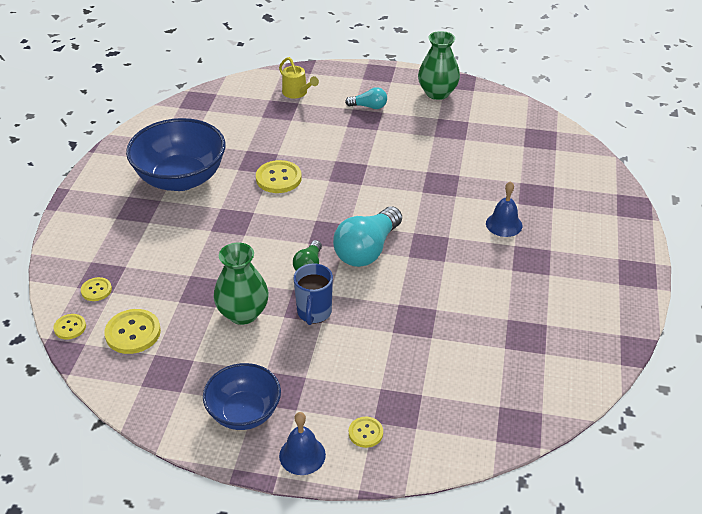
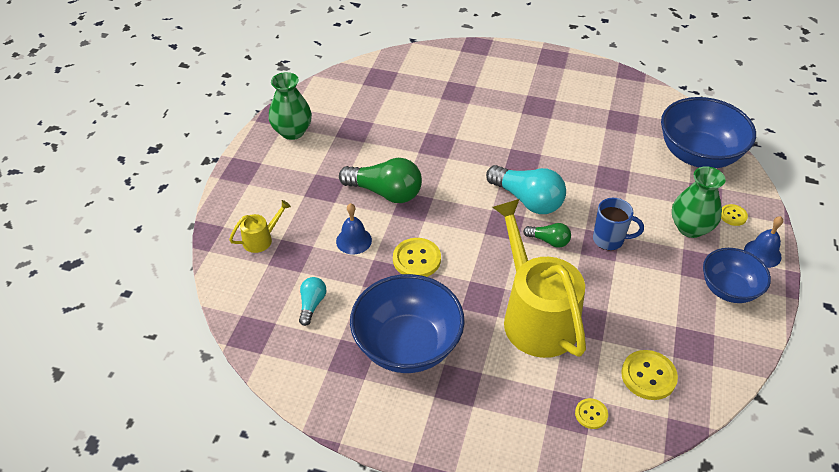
camera: 85 degrees left, 5 degrees up
(70, 327) = (647, 433): yellow button -> none
(210, 255) = (535, 316): none -> yellow watering can
(243, 313) = (614, 289): green vase -> green vase (690, 228)
(363, 154) = (385, 192): none -> green light bulb
(369, 106) = (303, 183): turquoise light bulb -> turquoise light bulb (312, 304)
(477, 409) = (698, 155): none -> blue bowl
(504, 224) = (496, 115): blue bell -> blue bell (354, 240)

